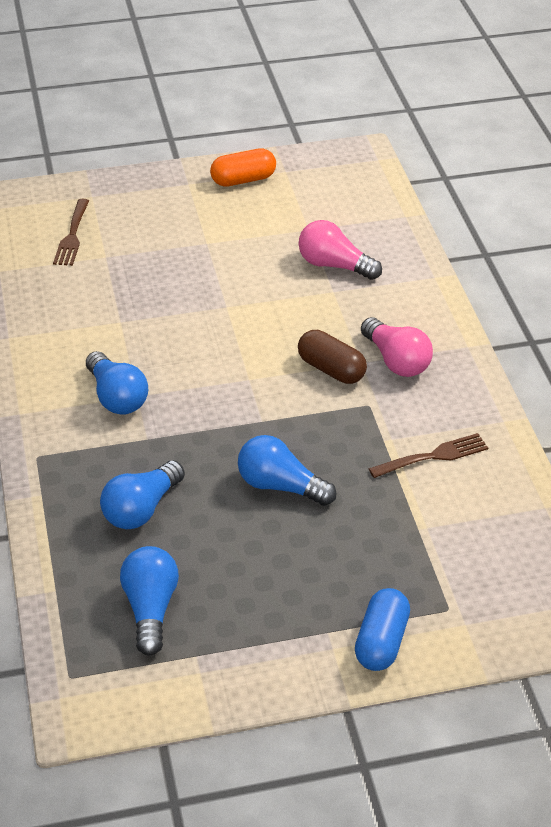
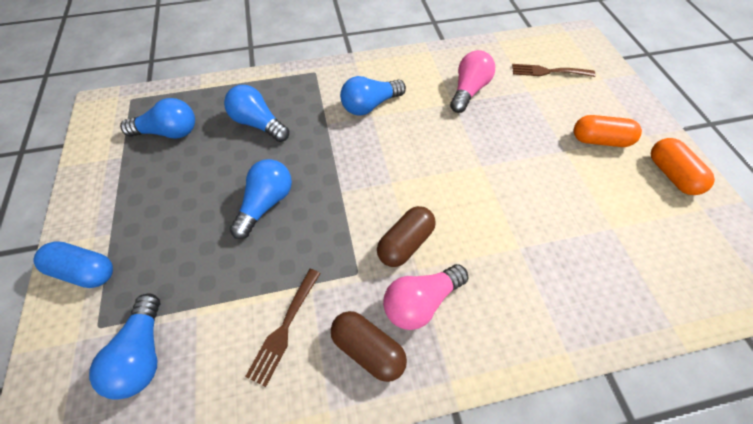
camera: 90 degrees right, 15 degrees up
(193, 216) = (600, 140): none -> orange capsule
(334, 265) = (560, 250): pink light bulb -> pink light bulb (468, 91)
(433, 456) = (284, 329): brown fork -> brown fork turned 45 degrees clockwise
(446, 397) = (368, 349): none -> brown capsule
(472, 562) = (143, 354): none -> blue light bulb

